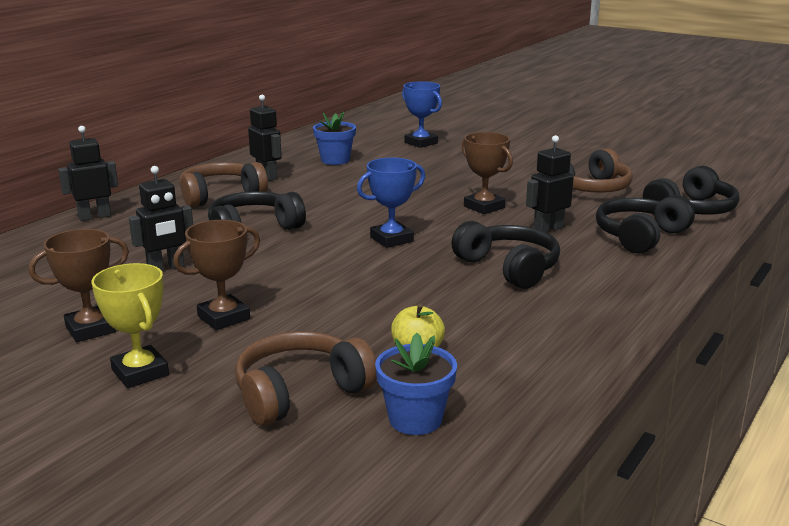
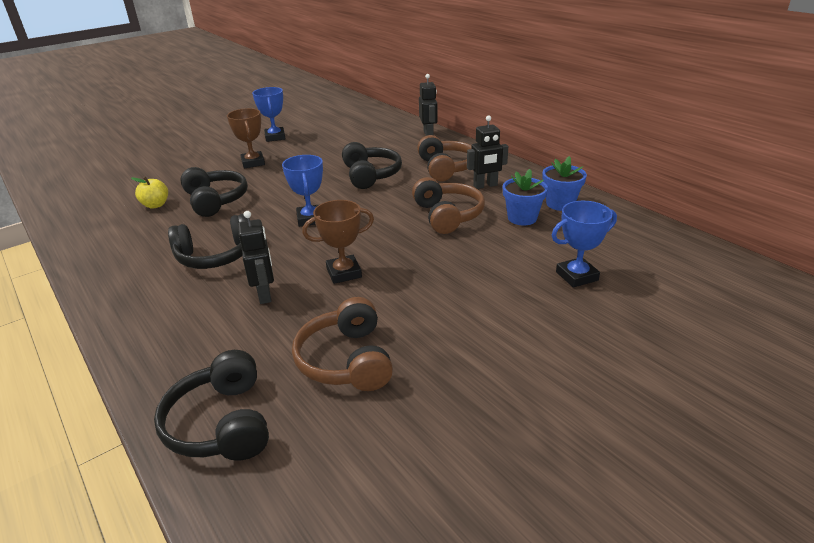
camera: 110 degrees right, 10 degrees up
(90, 329) = (275, 137): brown trophy -> blue trophy
(140, 372) = (222, 146): yellow trophy -> none
(166, 268) = (329, 151): black robot -> none
(300, 392) = (161, 175): brown headphones -> brown headphones (448, 215)
(415, 419) = (104, 196): blue flower pot -> blue flower pot (560, 204)
(640, 236) = (198, 346): black headphones -> black headphones (215, 200)

